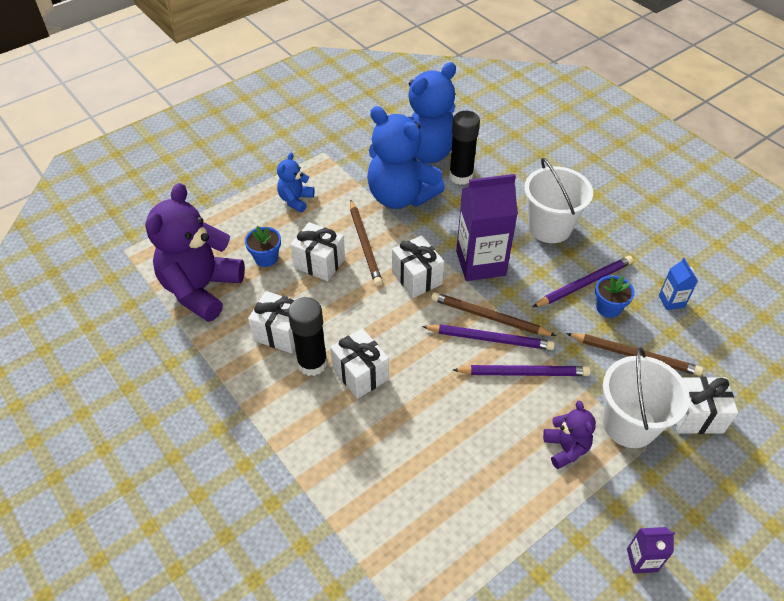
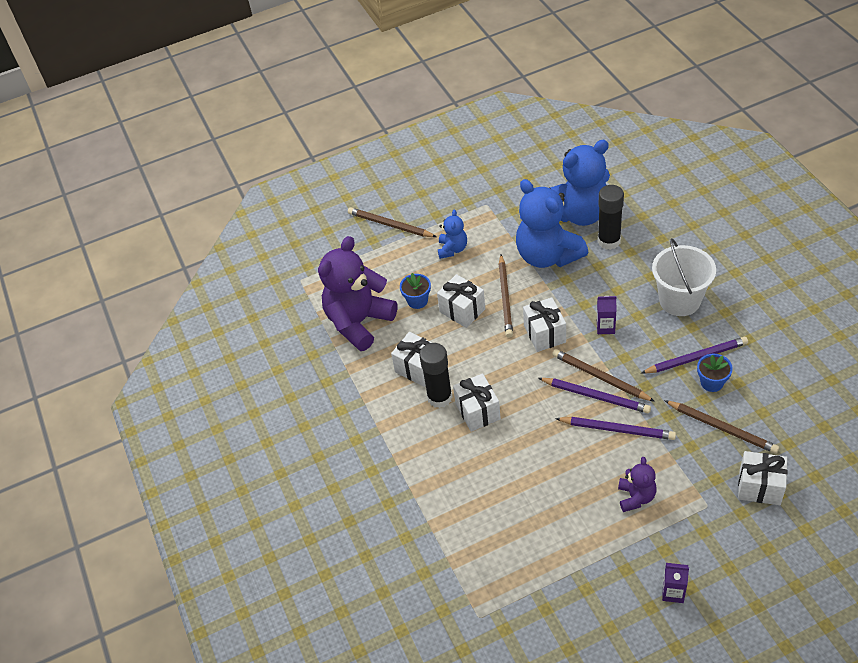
camera: 20 degrees right, 0 degrees up
(221, 182) = (390, 225): none -> brown pencil
(296, 200) = (452, 249): blue teddy bear -> blue teddy bear turned 150 degrees clockwise
(480, 263) = (605, 327): purple carton -> purple carton, size x0.46
(629, 424) = (697, 485): white bucket -> none
(671, 301) = (773, 384): blue carton -> none

